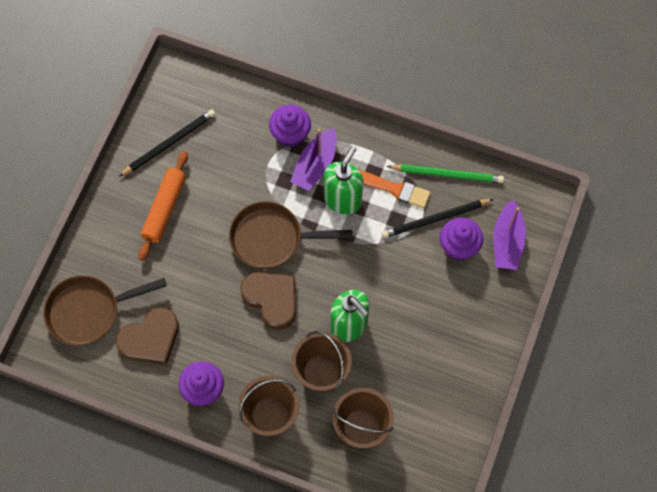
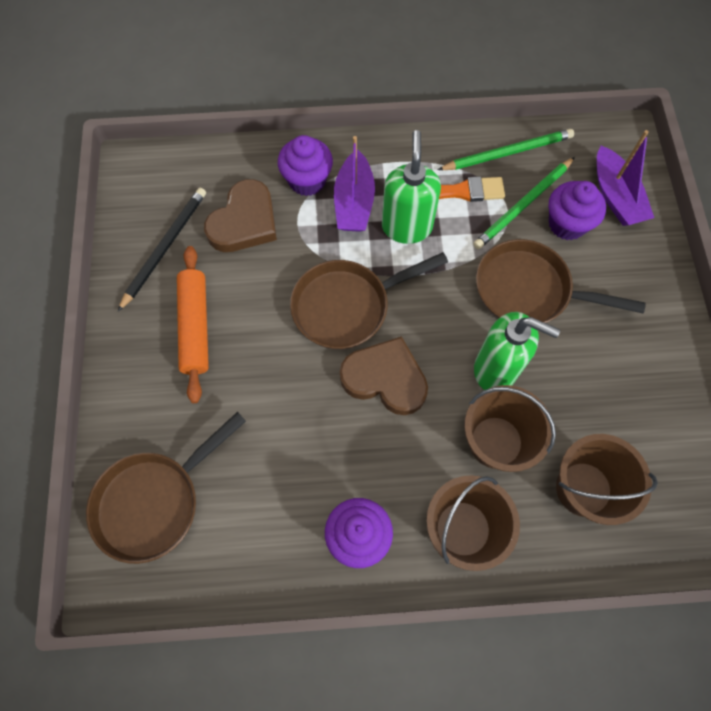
camera: 25 degrees left, 0 degrees up
(150, 339) = (255, 500): brown heart -> brown heart (244, 222)
(403, 283) = (529, 290): none -> brown pan
(435, 219) = (523, 205): black pencil -> green pencil

